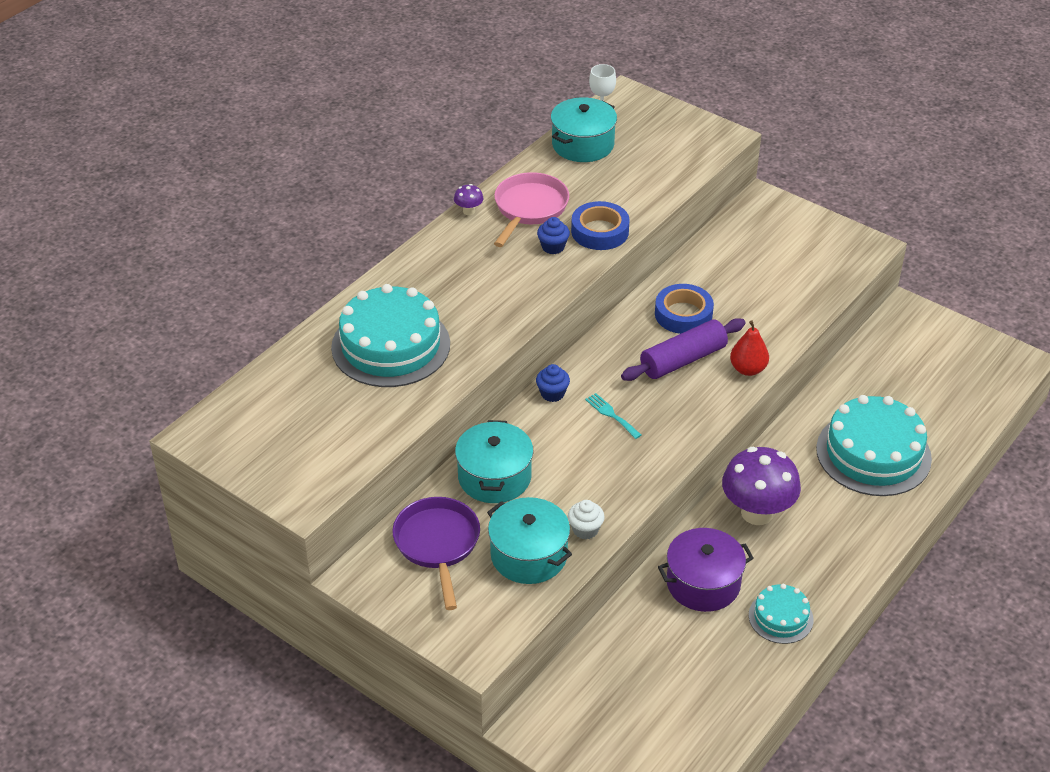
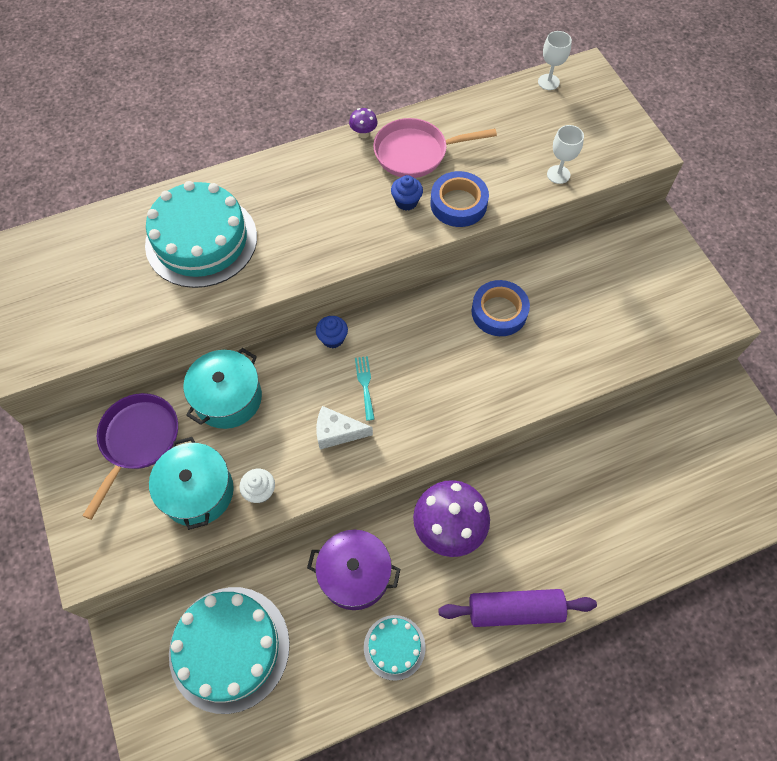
camera: 30 degrees right, 20 degrees up
(529, 208) = (415, 153): pink pan -> pink pan turned 150 degrees counterclockwise
(582, 144) = (510, 106): turquoise pot -> none
(617, 459) = (337, 432): none -> white cheese
(666, 179) = (558, 174): none -> white goblet
(683, 360) = (465, 359): purple rolling pin -> purple rolling pin (515, 610)
(748, 369) = (515, 397): red pear -> none
(873, 453) = (592, 523): turquoise cake -> turquoise cake (229, 648)

